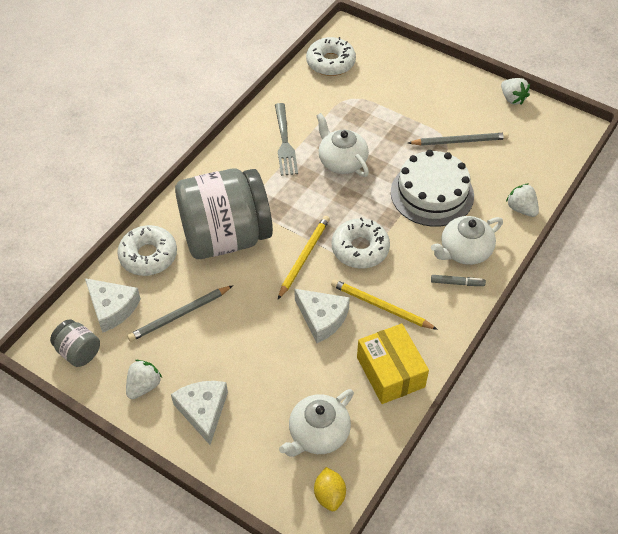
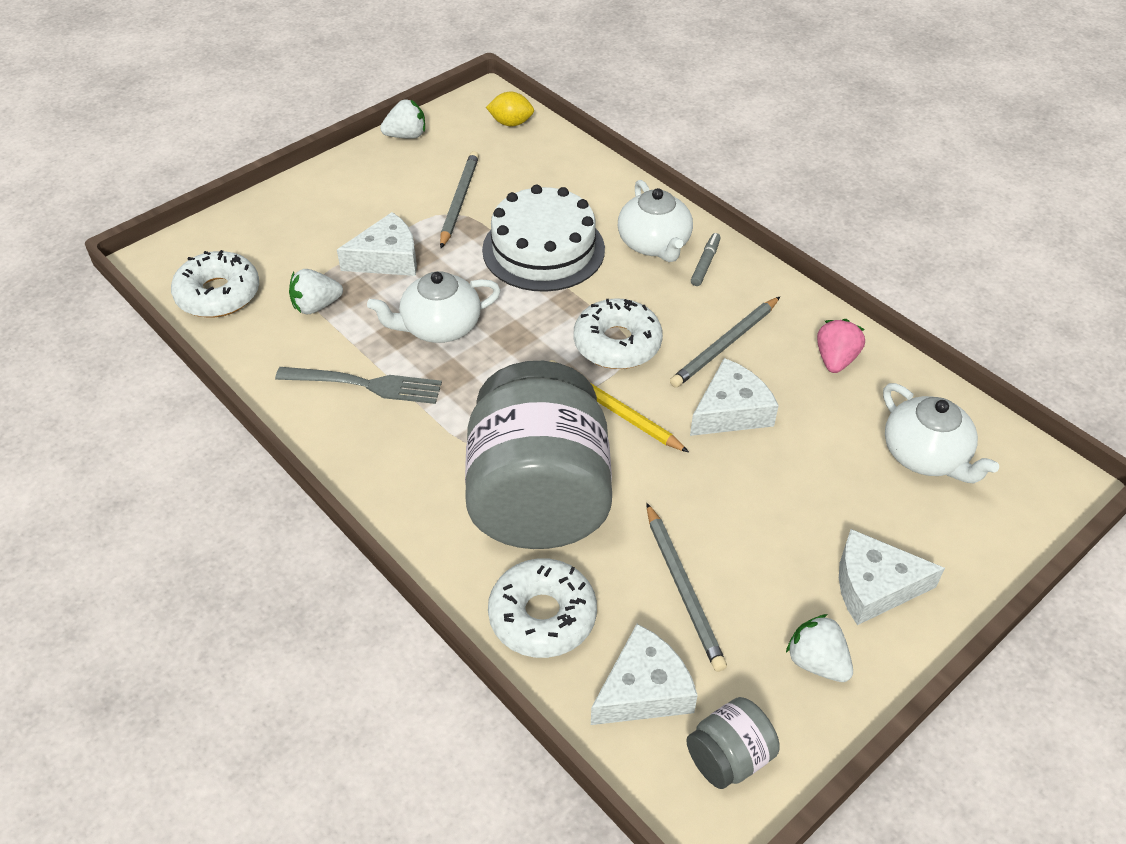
camera: 75 degrees left, 5 degrees down
(329, 495) = (1021, 463): yellow lemon -> yellow lemon (511, 123)
(381, 306) = (725, 345): yellow pencil -> grey pencil
(390, 122) = (387, 258): none -> white cheese
(390, 372) = (835, 359): yellow box -> pink strawberry
(521, 209) = (602, 178): white strawberry -> white strawberry (316, 306)

